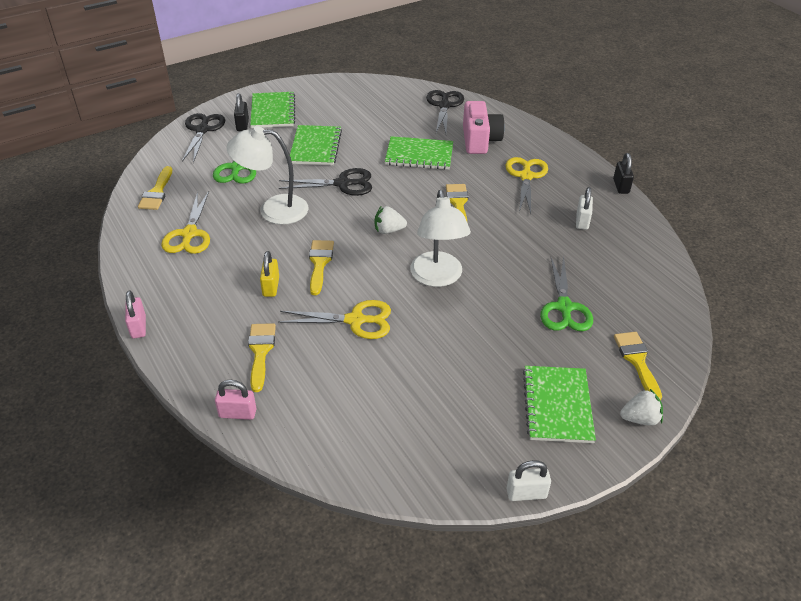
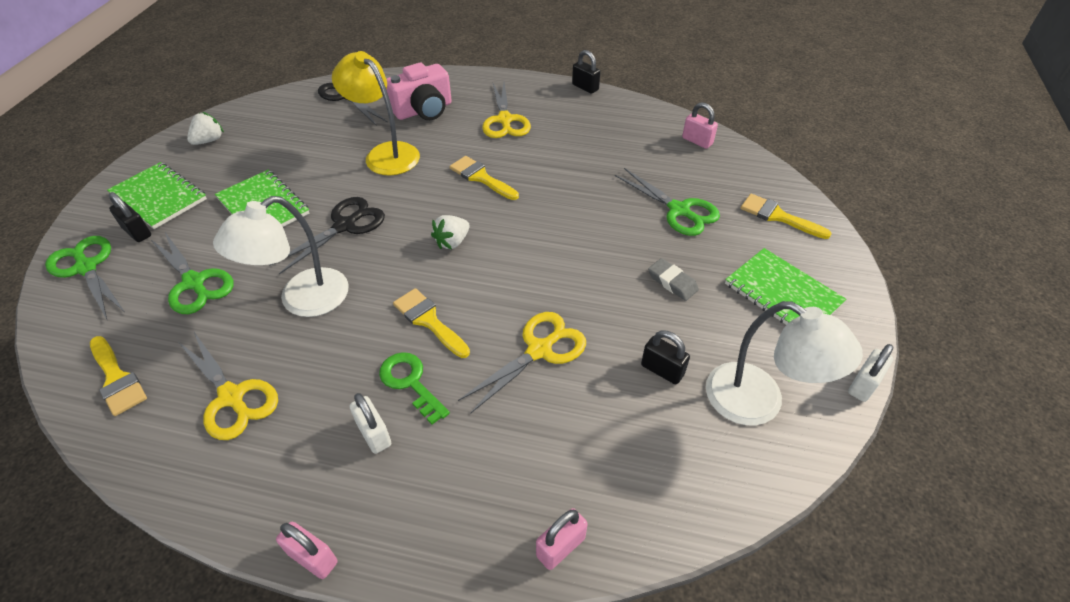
camera: 45 degrees left, 5 degrees up
(202, 130) = (86, 268): black scissors -> green scissors
(260, 352) = (493, 460): yellow brush -> none
(271, 287) = (411, 383): yellow padlock -> green key
(409, 383) = (662, 370): none -> black padlock
(419, 155) = (385, 154): green notebook -> yellow lamp
(437, 277) = (554, 255): white lamp -> white lamp (758, 403)
(480, 140) = (424, 110): pink camera -> pink camera turned 105 degrees clockwise
(490, 344) = (672, 282): none -> grey eraser
(526, 176) = (505, 120): yellow scissors -> yellow scissors turned 150 degrees counterclockwise
(582, 221) = (596, 132): white padlock -> white padlock (374, 434)
(640, 418) = (839, 259): white strawberry -> white strawberry (209, 140)
(654, 273) = (697, 141): none -> pink padlock

